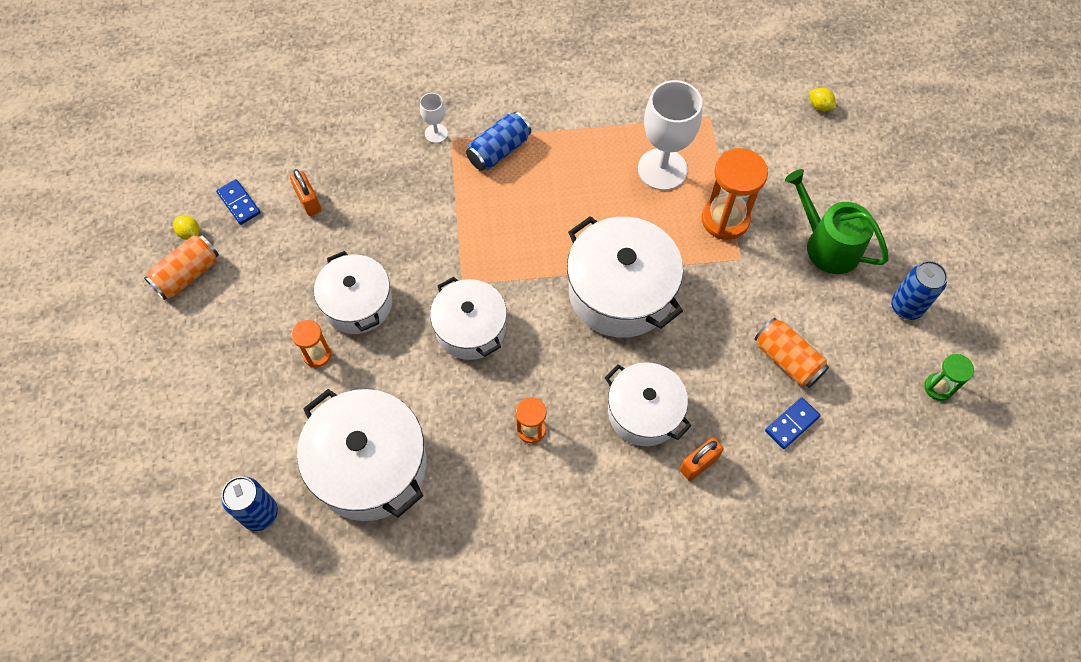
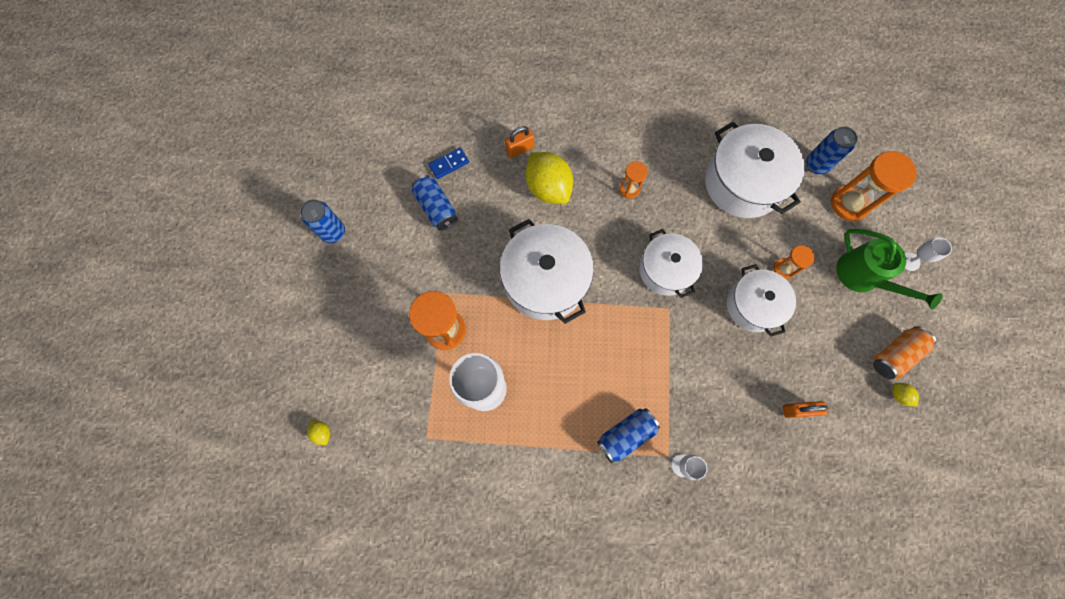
camera: 170 degrees left, 10 degrees up
(146, 391) = (909, 261): none -> white goblet
(218, 459) = (849, 204): none -> orange hourglass
(239, 203) = (859, 419): blue domino -> none
(308, 201) = (798, 410): orange padlock -> orange padlock turned 75 degrees counterclockwise
(644, 412) = (548, 188): white pot -> yellow lemon
(787, 359) = (436, 208): orange can -> blue can
(827, 245) = (371, 293): green watering can -> green watering can (863, 276)
(938, 387) = (338, 171): green hourglass -> none

